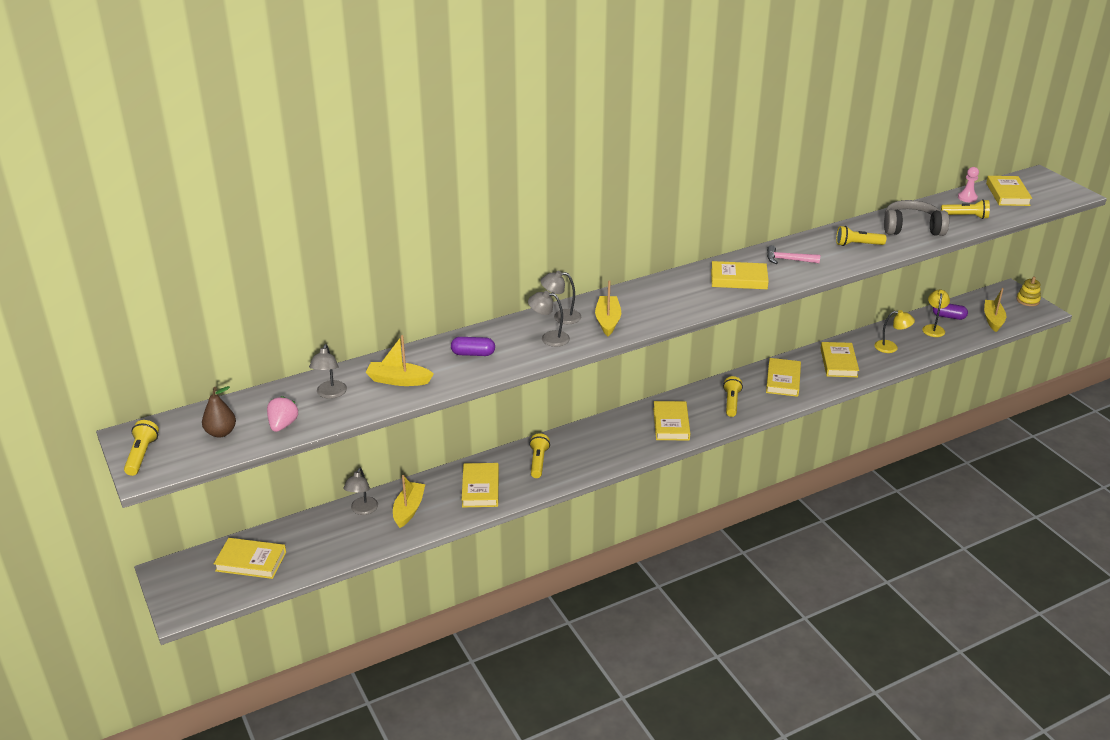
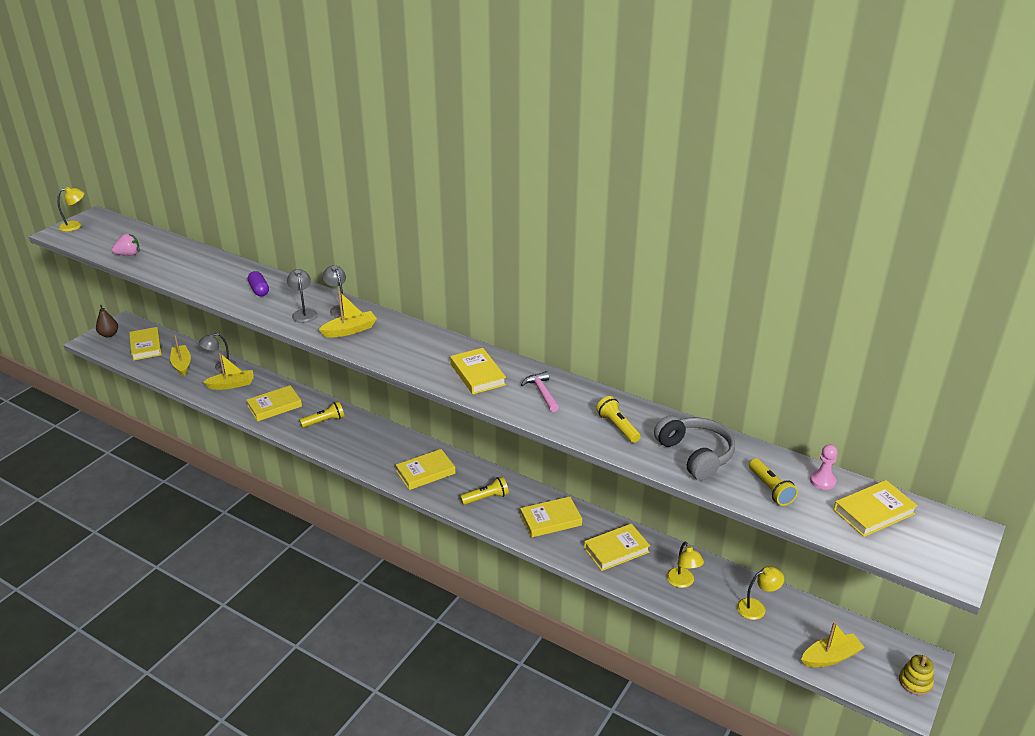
camera: 60 degrees right, 0 degrees up
(141, 455) = (75, 225): yellow flashlight -> yellow lamp
(221, 432) = (110, 239): brown pear -> brown pear (109, 334)
(330, 394) = (174, 257): grey lamp -> none
(398, 380) = (205, 274): yellow boat -> yellow boat (182, 364)
(948, 316) = (796, 615): purple capsule -> none

